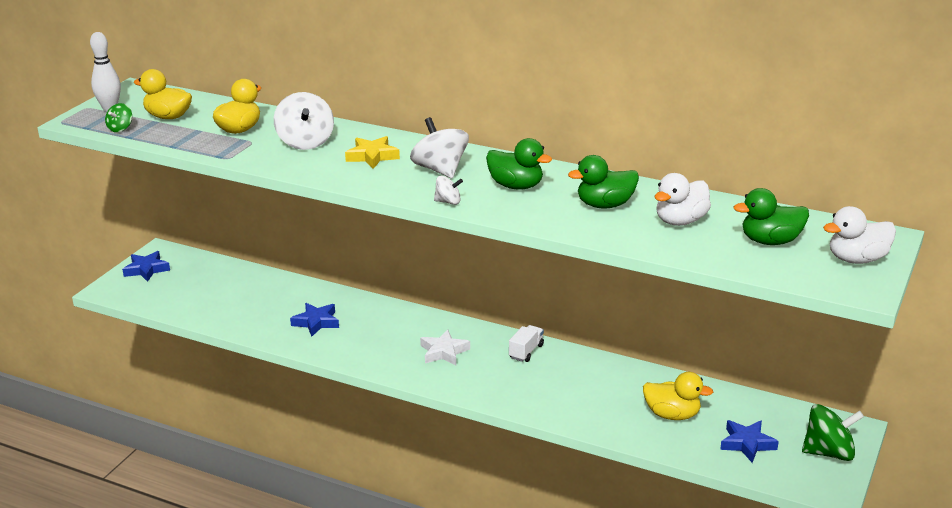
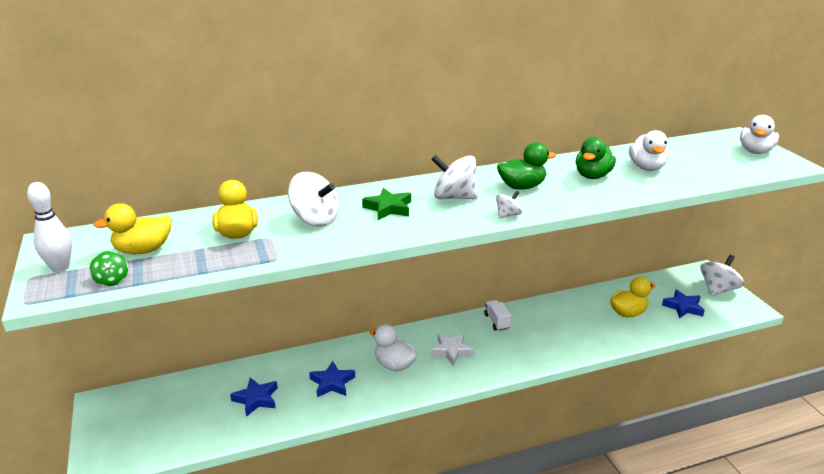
camera: 45 degrees left, 0 degrees up
(146, 269) = (111, 425): blue star -> blue star (256, 399)
(372, 156) = (388, 208): yellow star -> green star
(381, 336) = (394, 365): none -> white duck
(770, 241) = (705, 159): green duck -> none
(829, 452) = (718, 289): green spinning top -> white spinning top

